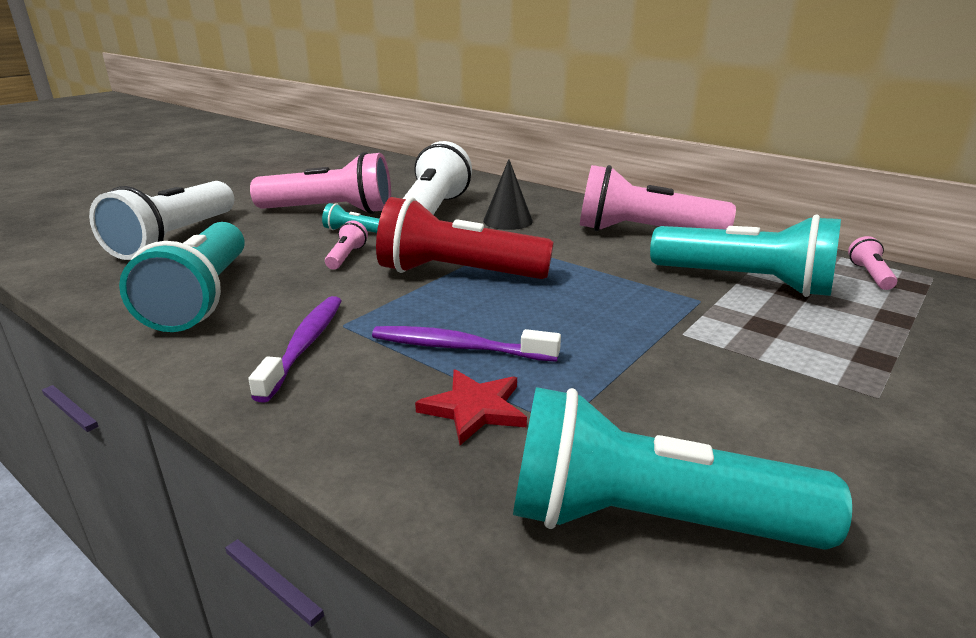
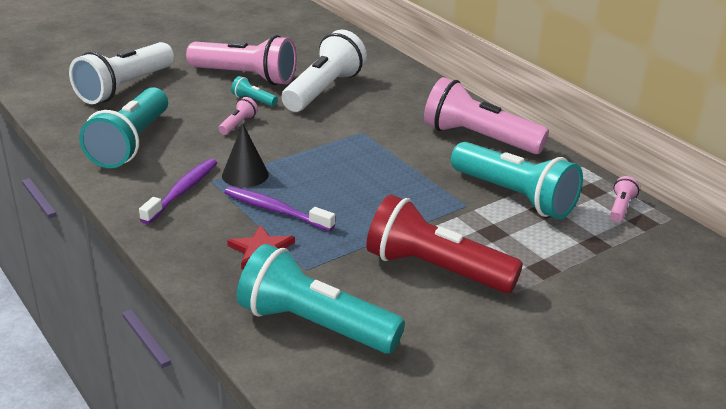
camera: 15 degrees right, 5 degrees up
(458, 273) = (309, 153): red flashlight -> red flashlight (436, 269)
(507, 221) = (378, 108): black cone -> black cone (245, 175)

